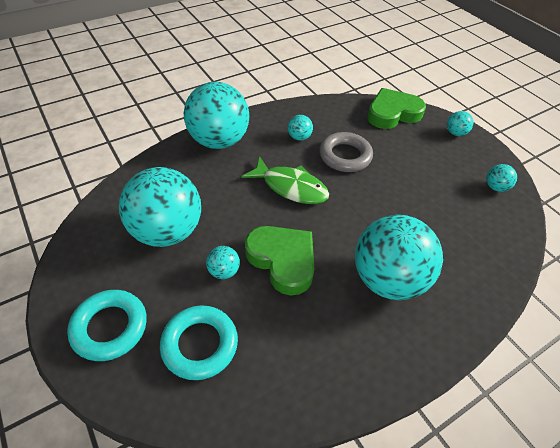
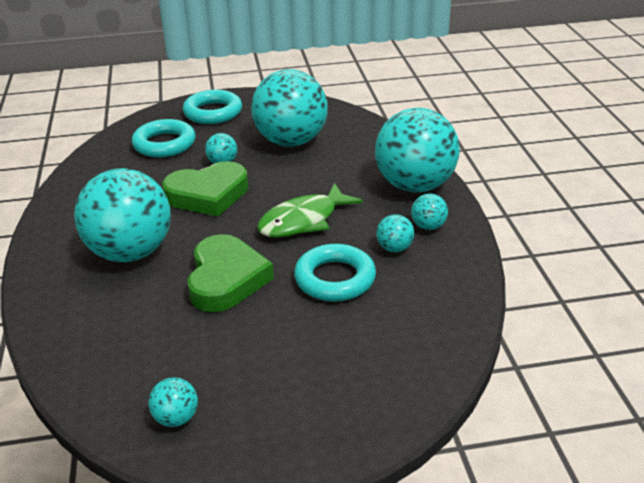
camera: 115 degrees right, 15 degrees down
(345, 156) = (335, 279): grey ring -> turquoise ring
(392, 113) = (416, 368): green heart -> green heart (226, 279)
(455, 133) = (325, 433): turquoise ball -> turquoise ball (428, 226)

